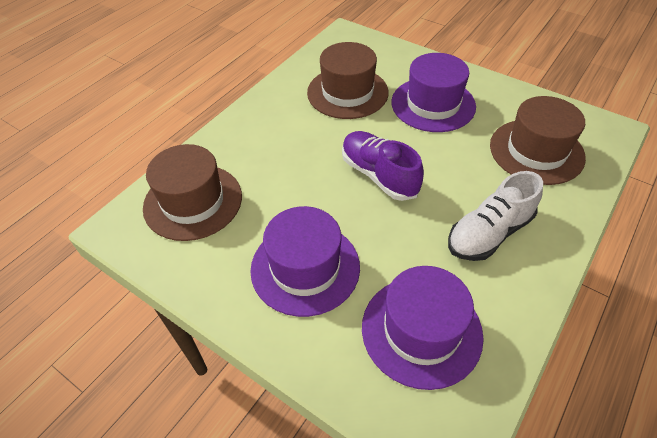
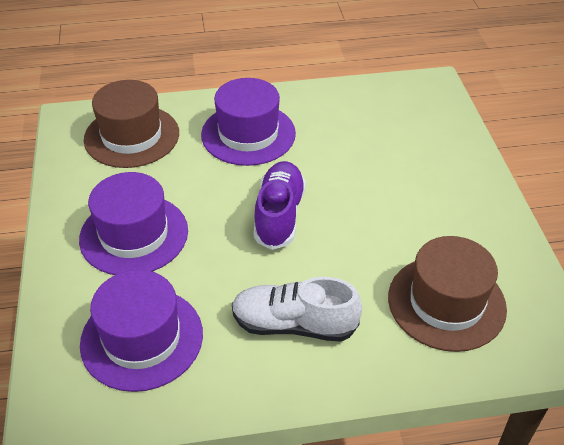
camera: 45 degrees right, 5 degrees down
(347, 92) = (356, 135): brown hat -> none
(433, 104) = (415, 195): purple hat -> purple hat (248, 134)

